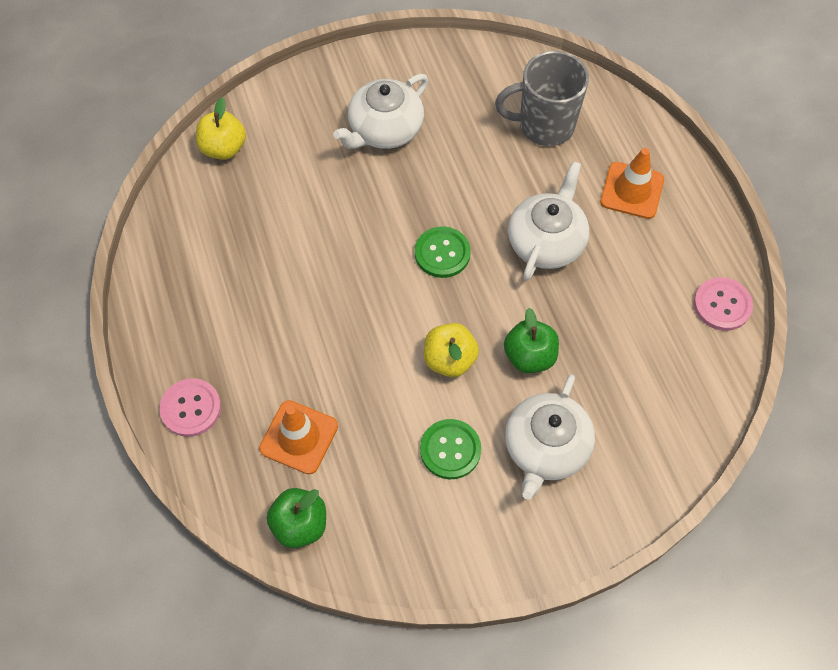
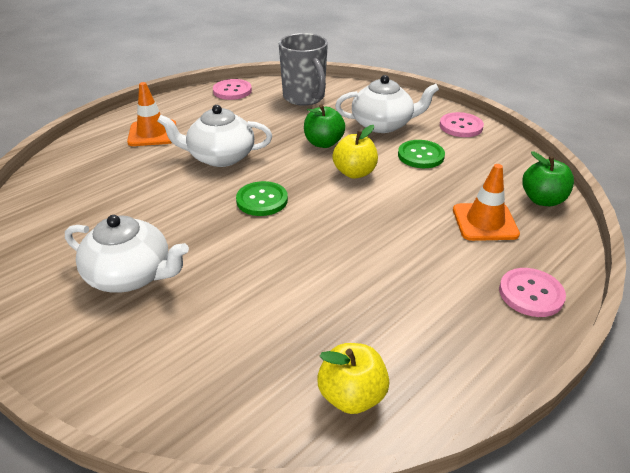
camera: 115 degrees left, 25 degrees down
(224, 148) = (210, 409): yellow apple -> yellow apple (352, 396)
(497, 545) = (461, 126): none -> pink button
(544, 125) = (96, 183): grey mug -> grey mug (304, 98)

